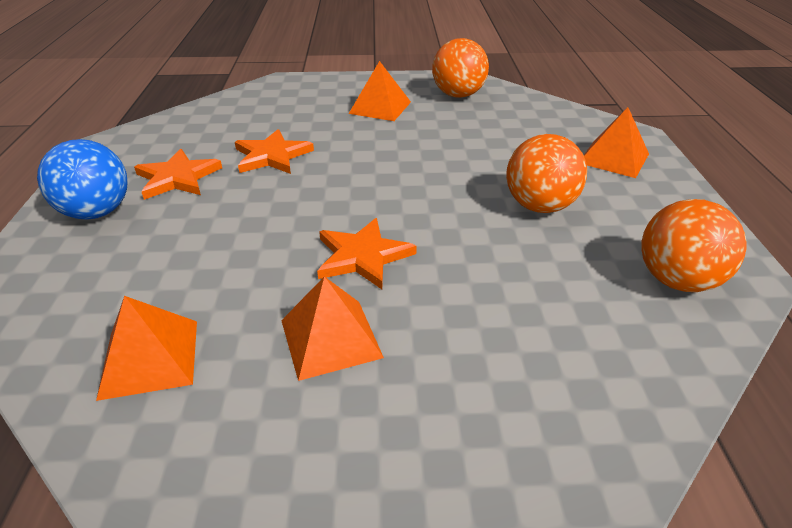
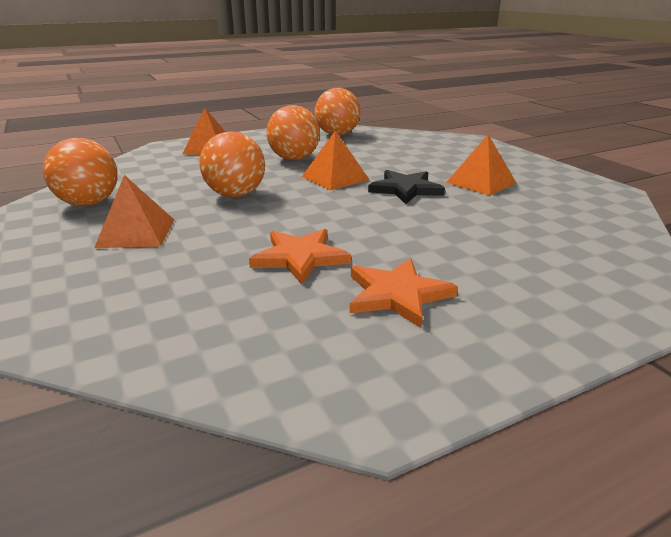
camera: 115 degrees left, 10 degrees down
(97, 212) = (511, 313): blue ball -> none
(150, 358) = (573, 217): orange pyramid -> orange pyramid (335, 178)
(362, 256) = (405, 189): orange star -> black star
(431, 151) = (235, 195): none -> orange ball

